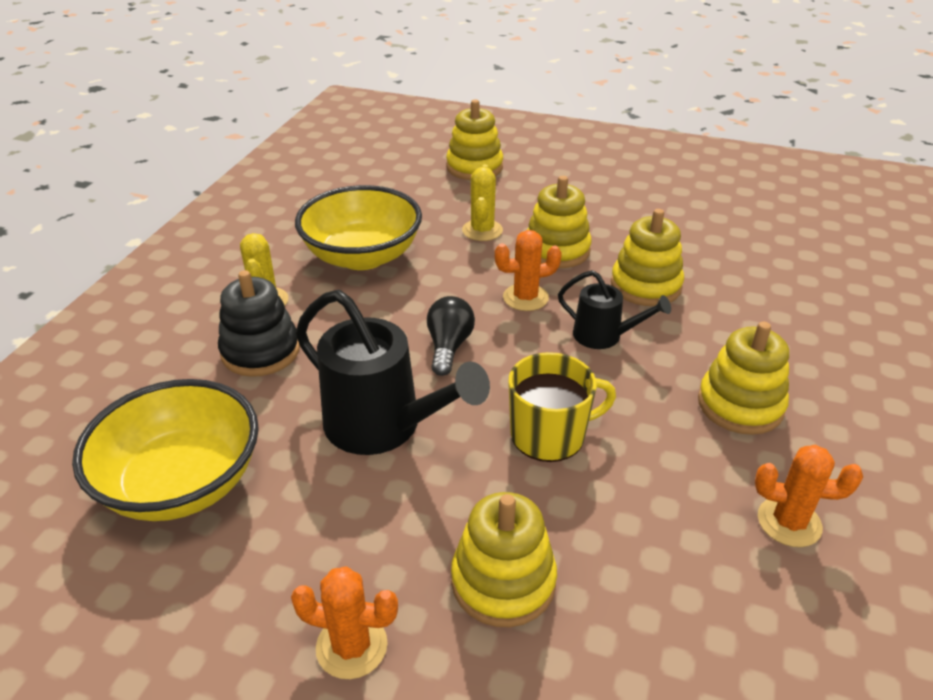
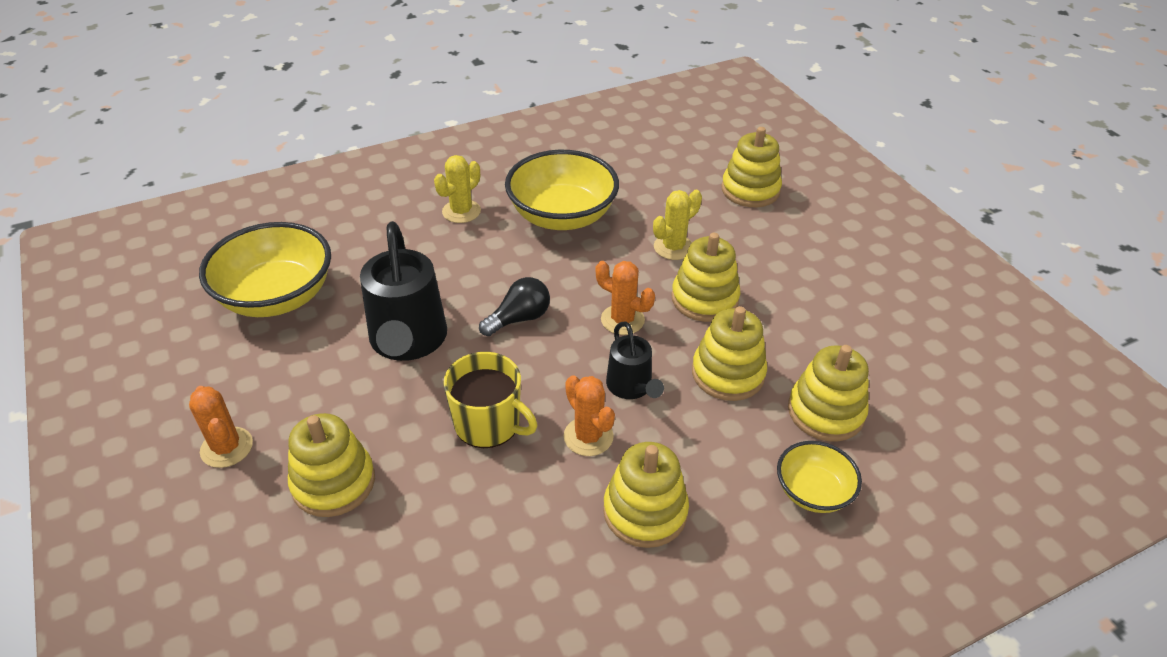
camera: 45 degrees right, 5 degrees up
(260, 351) = (414, 244): black stacking toy -> none
(731, 270) = (825, 412): none -> yellow stacking toy
(789, 522) = (540, 609): orange cactus -> orange cactus (588, 436)
(798, 319) = (813, 492): none -> yellow bowl

